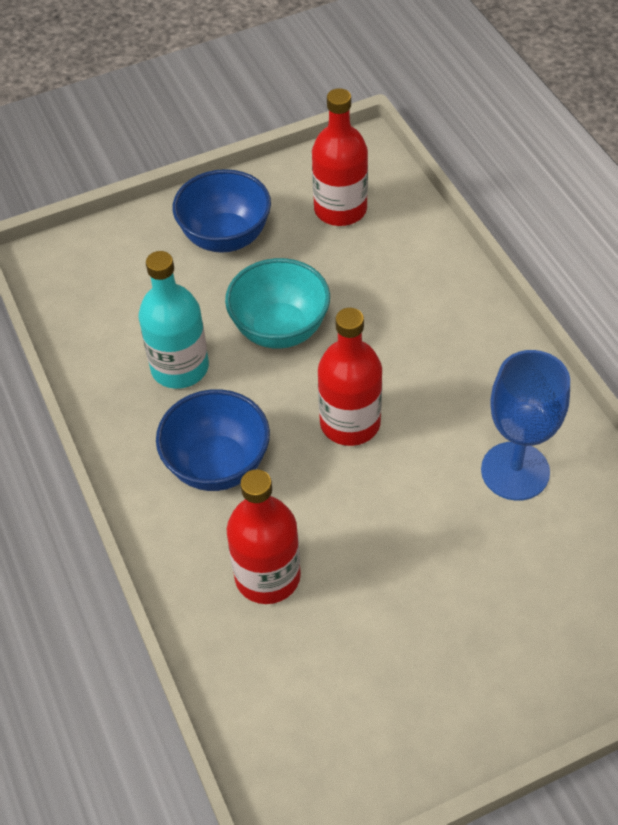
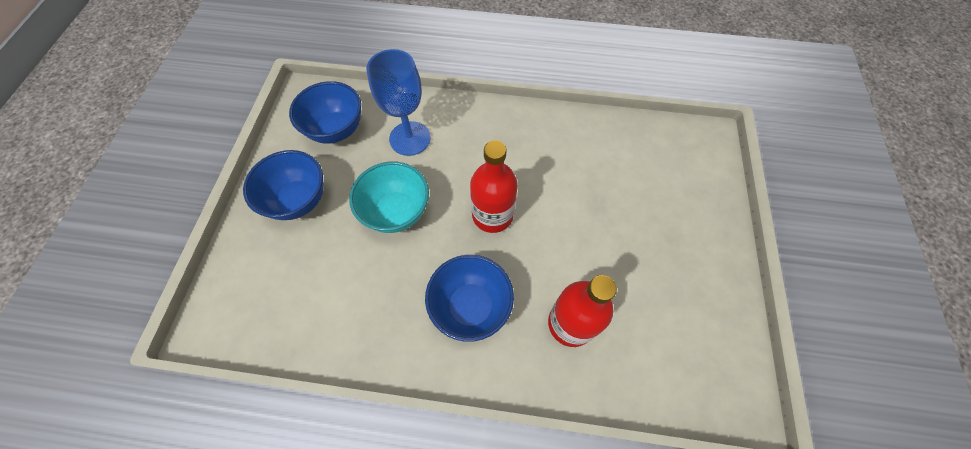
camera: 60 degrees left, 10 degrees up
(180, 367) = (378, 286): turquoise bottle -> none
(340, 209) = (336, 130): red bottle -> blue bowl
(515, 471) = (578, 158): blue goblet -> blue goblet (410, 138)

